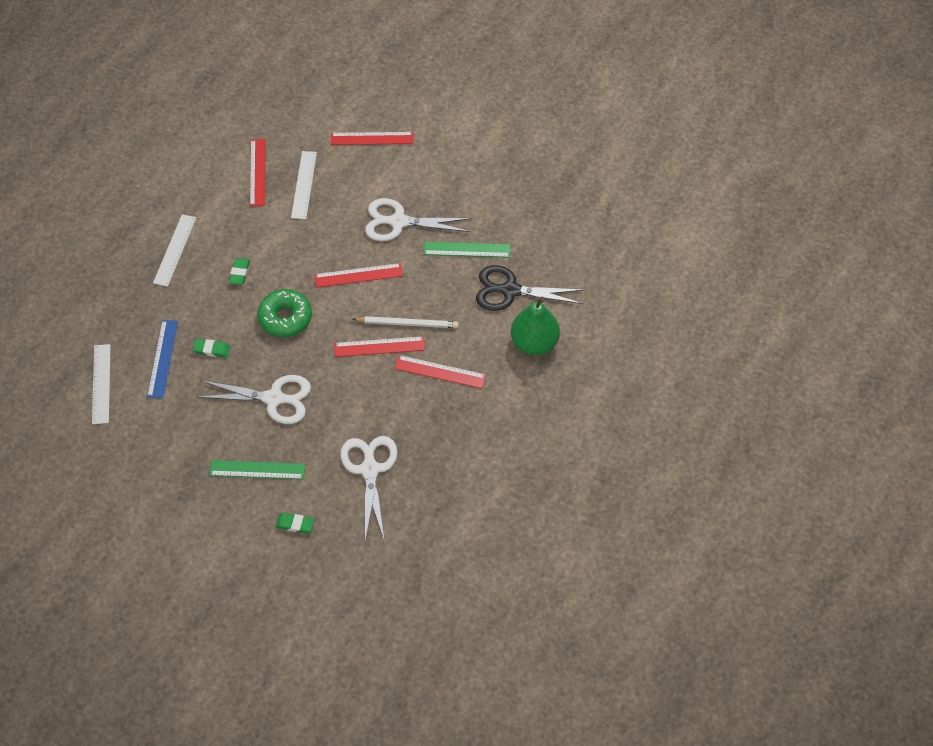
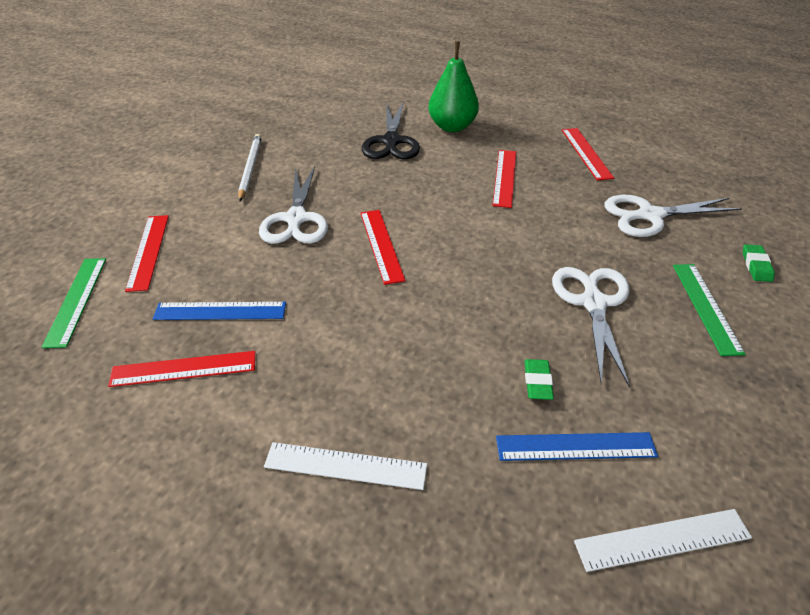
camera: 95 degrees left, 15 degrees down
(239, 273) = (388, 366): green eraser -> none
(285, 318) = (461, 306): green donut -> none
(304, 185) = (220, 311): white ruler -> blue ruler
(379, 347) = (484, 221): red ruler -> red ruler (586, 153)
(407, 323) = (447, 202): white pencil -> white pencil (250, 168)
(467, 249) = (338, 169): green ruler -> green ruler (76, 300)

